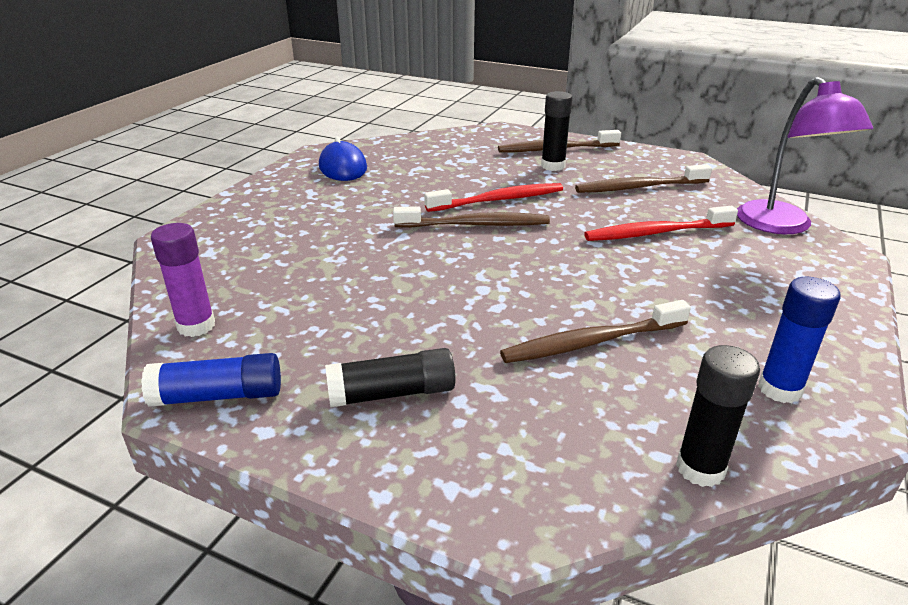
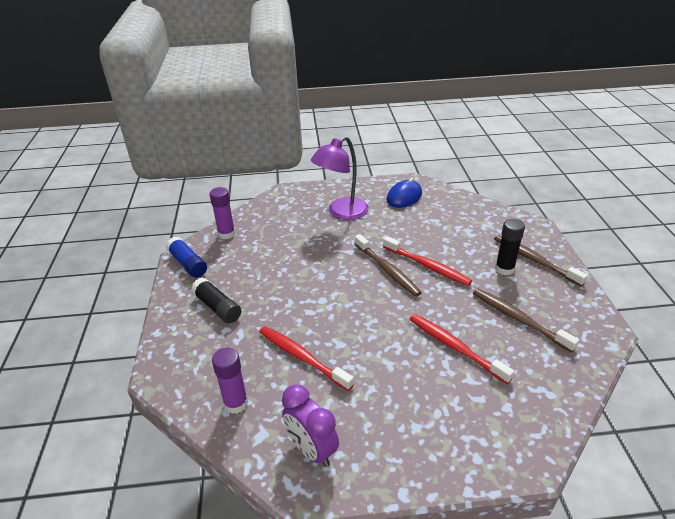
camera: 60 degrees right, 5 degrees up
(591, 342) = (302, 357): brown toothbrush -> red toothbrush
(649, 438) = (236, 403): none -> purple glue stick
(700, 468) = (223, 428): black glue stick -> none
(779, 389) = (312, 449): blue glue stick -> purple clock
(782, 226) = (539, 413): purple lamp -> purple lamp (341, 213)

